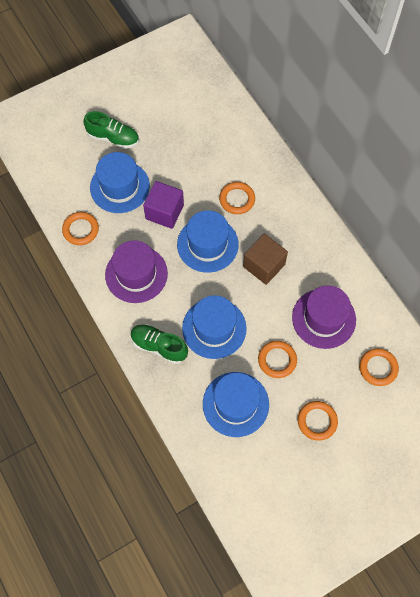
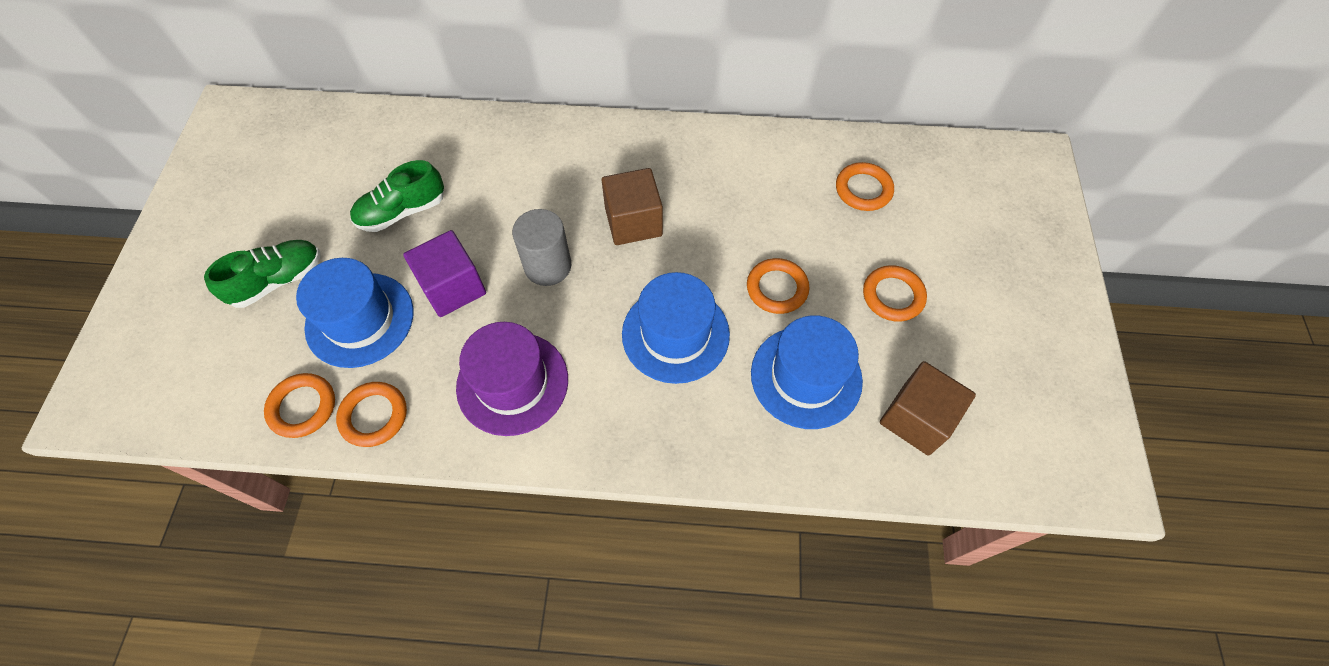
camera: 55 degrees left, 5 degrees down
(159, 346) = (648, 423): green shoe -> green shoe (402, 211)
(207, 244) = (548, 266): blue hat -> grey cylinder
(237, 199) = (515, 194): orange ring -> orange ring (302, 407)
(250, 471) = (916, 419): none -> brown cube
(323, 318) = (757, 204): purple hat -> none

